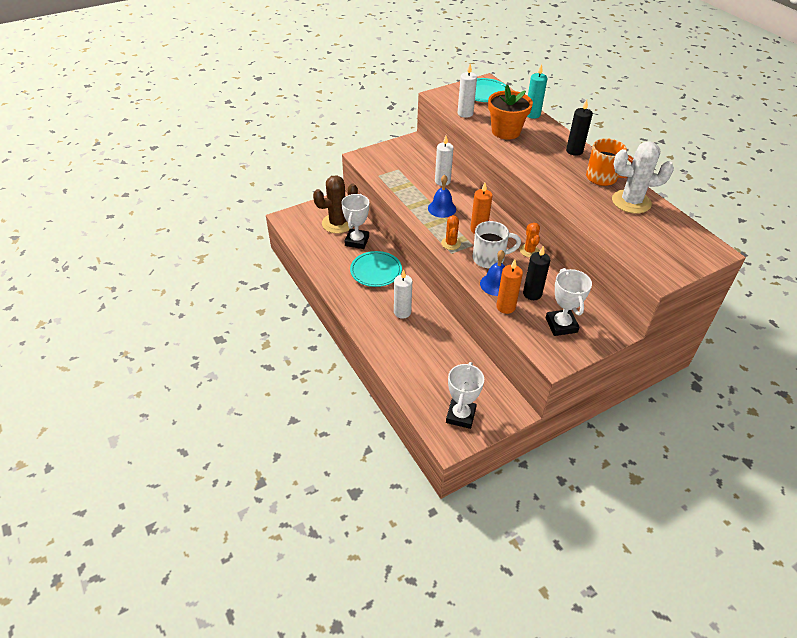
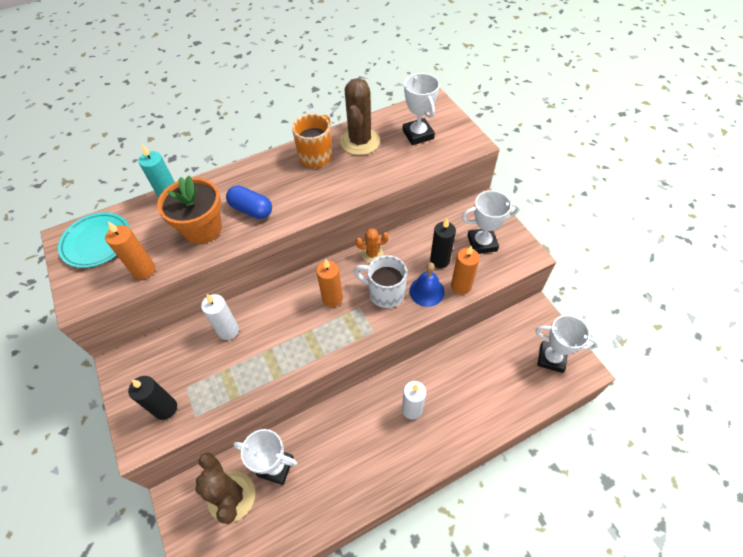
camera: 85 degrees left, 10 degrees up
(376, 271) = (338, 440): turquoise plate -> none
(442, 208) = (286, 335): blue bell -> none
(451, 243) = (356, 330): orange cactus -> none
(465, 113) = (144, 270): white candle -> orange candle
(489, 259) = (385, 292): white mug -> white mug turned 60 degrees counterclockwise
(530, 150) = (251, 210): none -> blue capsule
(574, 151) = (260, 170): black candle -> black candle (165, 408)
(631, 202) = (360, 141): white cactus -> brown cactus
(657, 238) = (418, 134): none -> white trophy

